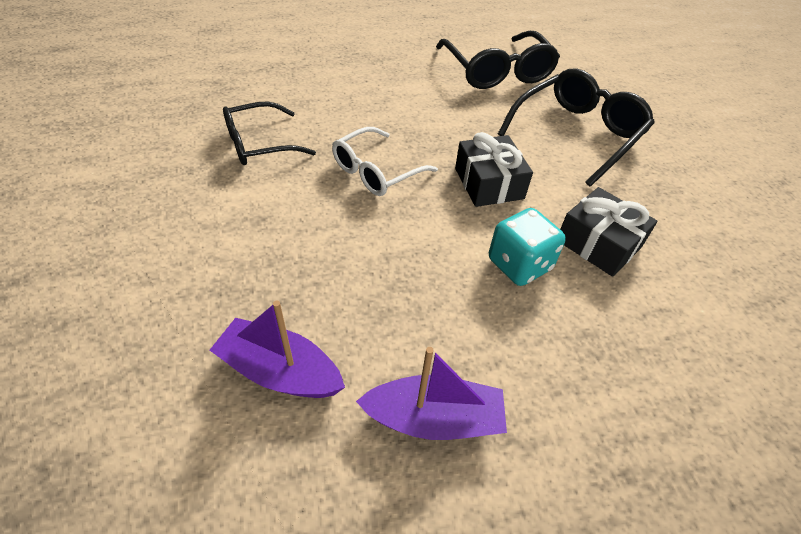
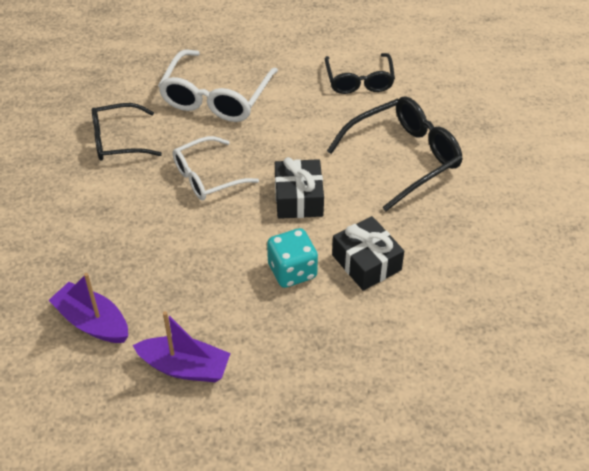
camera: 15 degrees right, 0 degrees up
(357, 95) = (215, 98): none -> white glasses
(497, 72) = (359, 81): black glasses -> black glasses, size x0.67

